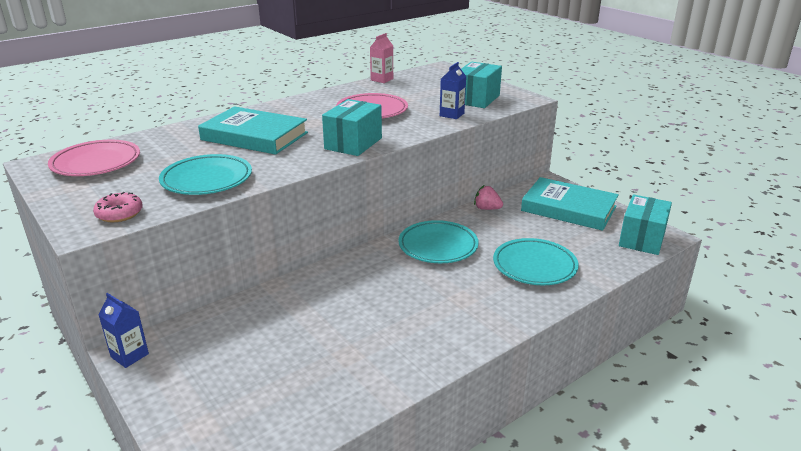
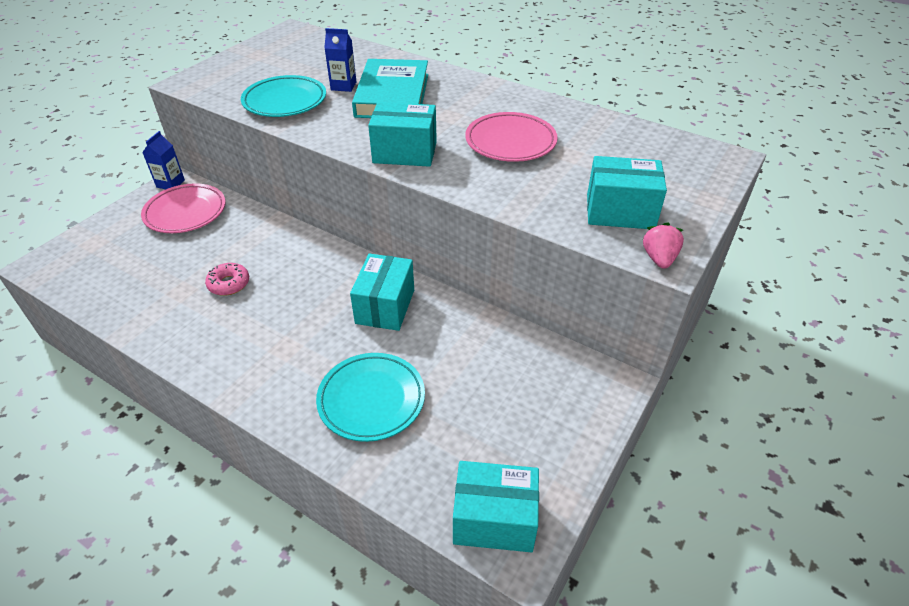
camera: 70 degrees right, 15 degrees up
(96, 163) = (300, 48): pink plate -> pink plate (185, 212)
(119, 214) = (213, 86): pink donut -> pink donut (229, 284)
(382, 79) = (626, 124): pink carton -> none
(438, 246) = (385, 306): turquoise plate -> turquoise box
(452, 114) = (542, 201): blue carton -> blue carton (343, 86)
(487, 208) = (496, 330): pink strawberry -> pink strawberry (659, 258)
(568, 209) = (543, 416): turquoise book -> none

